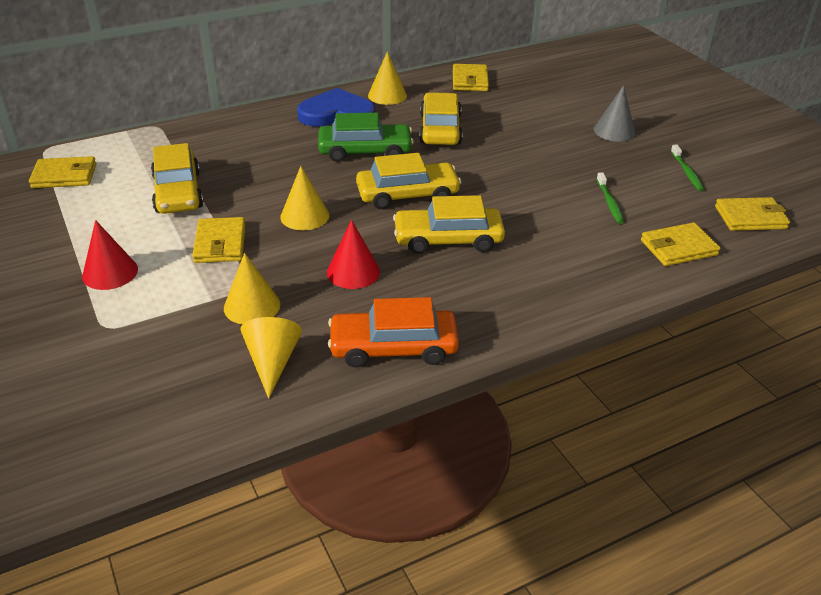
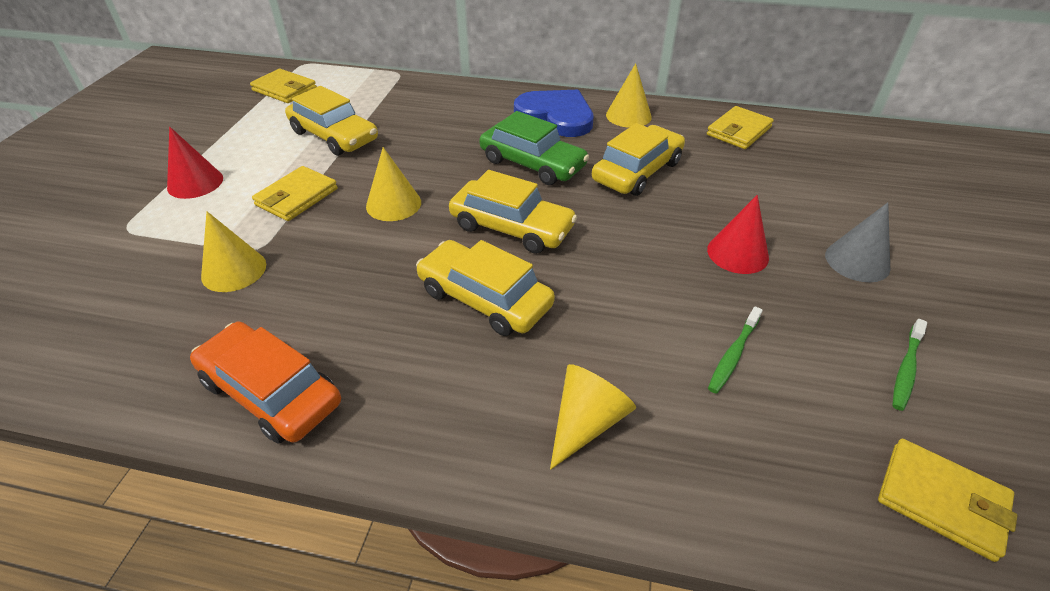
camera: 40 degrees right, 5 degrees up
(178, 192) = (334, 136): yellow car -> yellow car turned 75 degrees counterclockwise
(272, 362) = (168, 337): yellow cone -> yellow cone (586, 422)
(353, 272) = (353, 284): red cone -> red cone (737, 253)
(678, 248) = (757, 478): yellow wallet -> none

